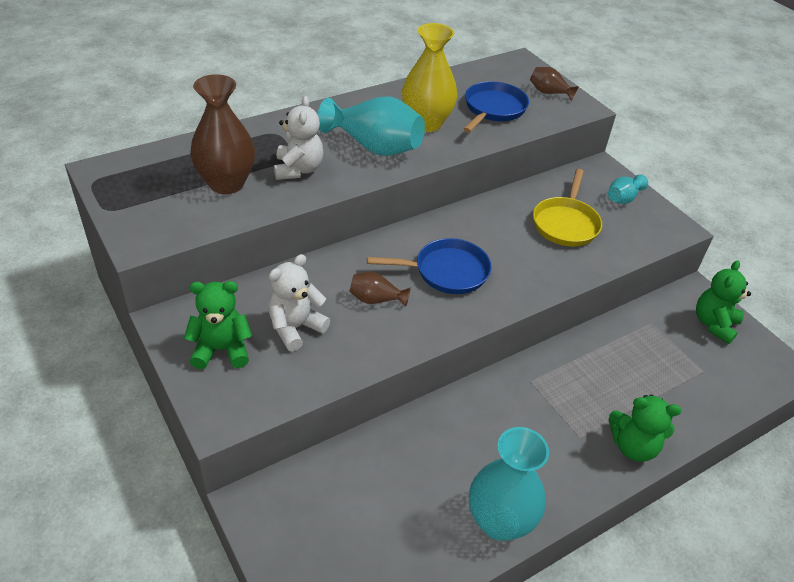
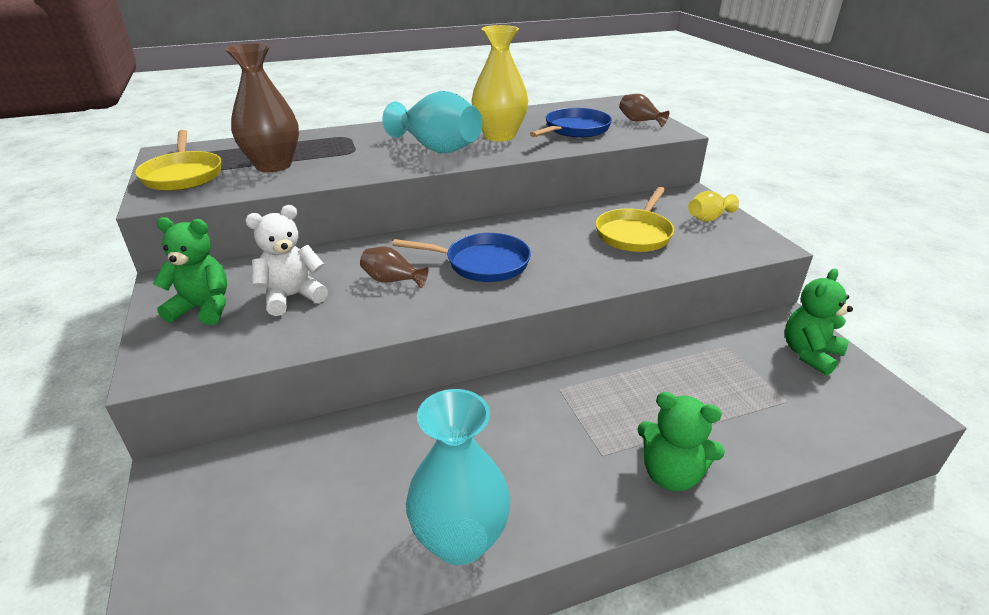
camera: 15 degrees right, 10 degrees down
(142, 204) = (183, 175): none -> yellow pan
(298, 169) = (350, 160): white teddy bear -> none
(623, 198) = (708, 218): turquoise vase -> yellow vase

